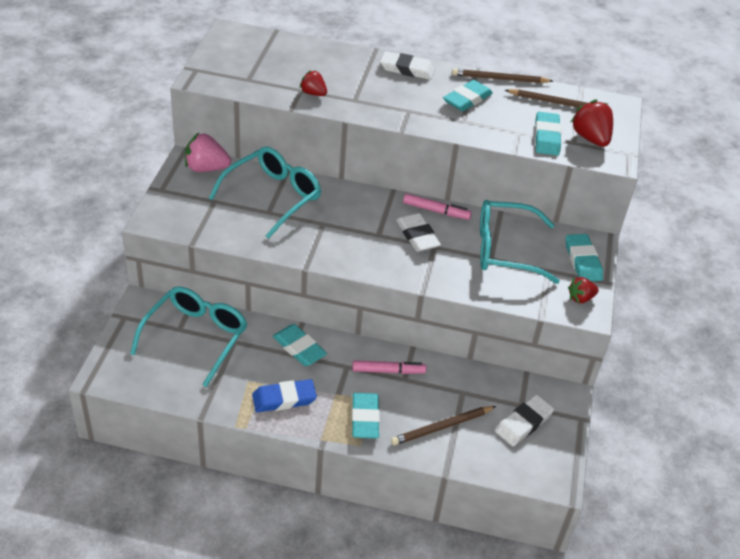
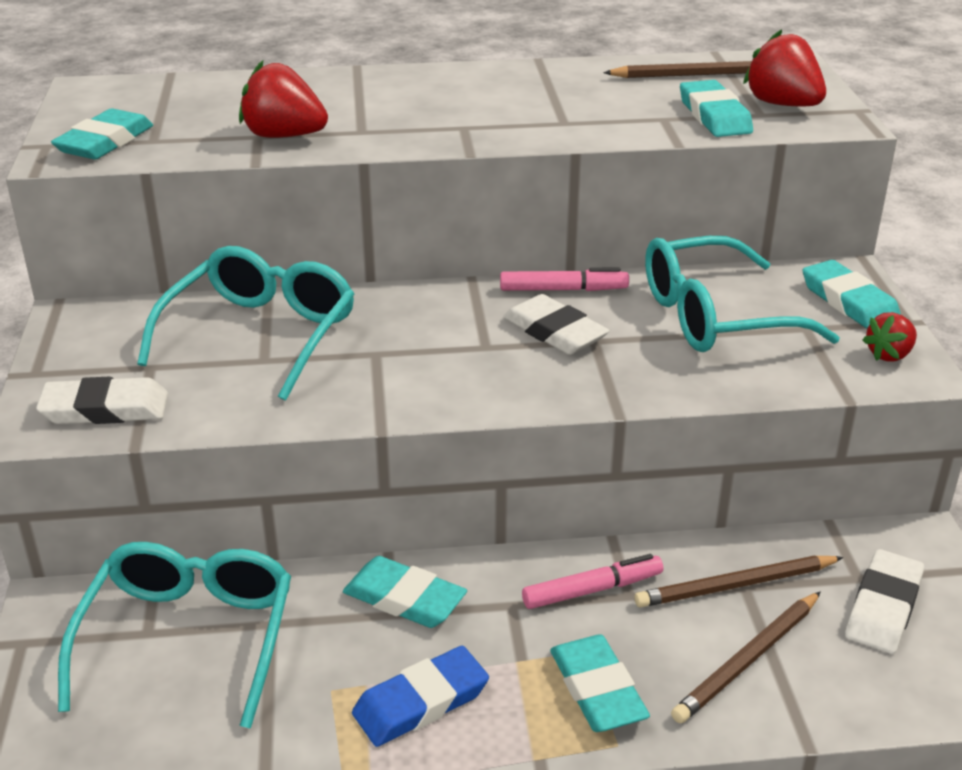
camera: 15 degrees left, 10 degrees down
(206, 168) = (112, 321): pink strawberry -> none
(313, 93) = (284, 136): red strawberry -> red strawberry, size x1.63
(407, 69) = (426, 79): white eraser -> white eraser (105, 409)
(467, 99) = (551, 96): turquoise eraser -> turquoise eraser (105, 142)
(499, 79) = (583, 65): brown pencil -> brown pencil (735, 585)

